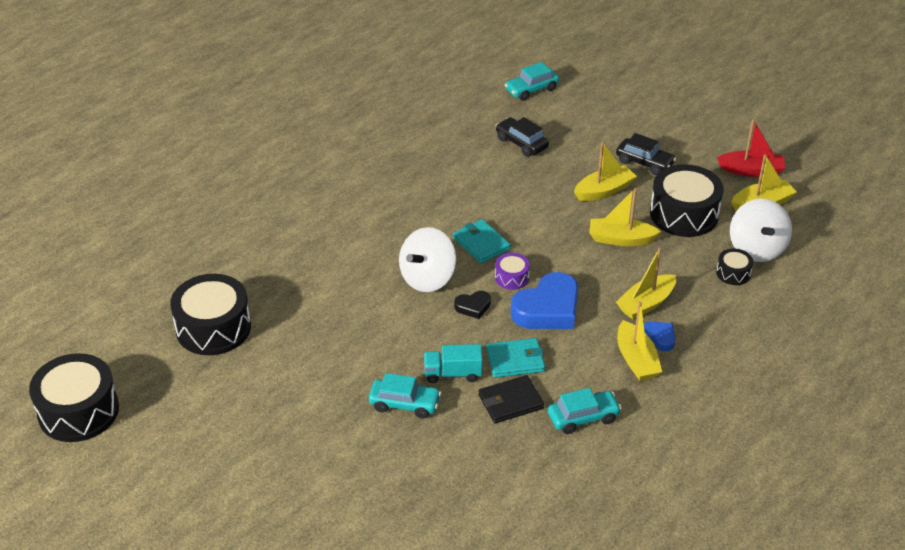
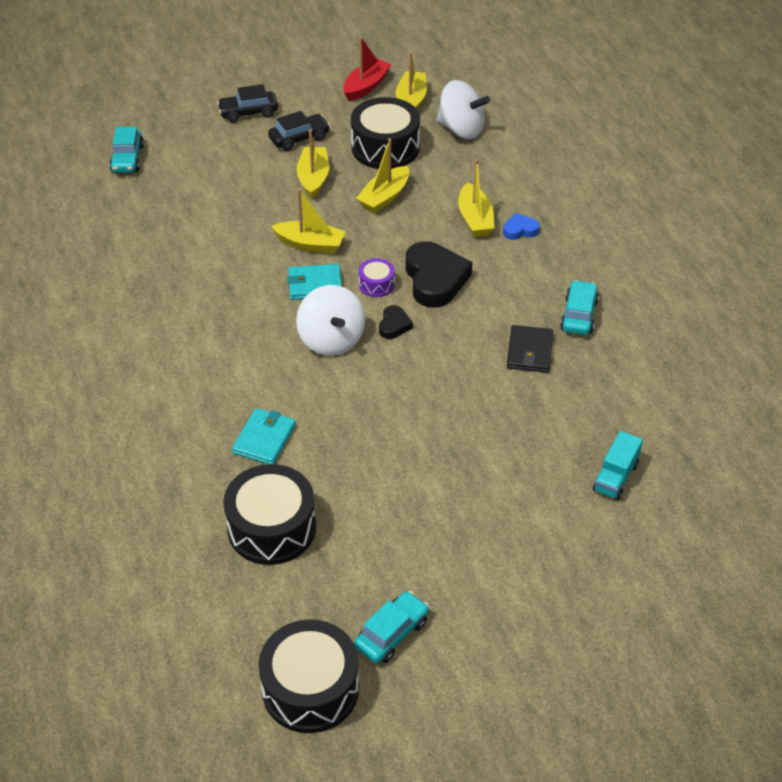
camera: 60 degrees left, 5 degrees up
(404, 404) = (483, 422): turquoise car -> turquoise car (392, 634)
(453, 373) = (469, 374): turquoise truck -> turquoise truck (615, 477)
(515, 360) = (482, 327): turquoise wallet -> turquoise wallet (264, 439)
(521, 143) = (199, 199): black car -> black car (248, 112)
(548, 309) = (435, 279): blue heart -> black heart
(636, 360) = (535, 255): yellow boat -> yellow boat (310, 244)
(733, 273) = (478, 155): black drum -> none

